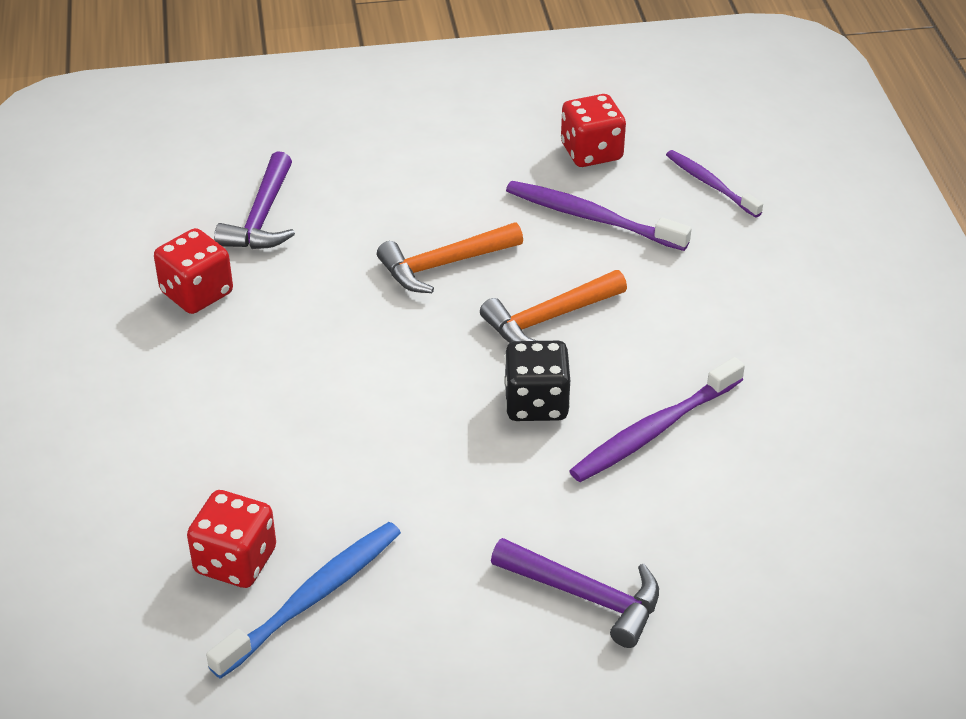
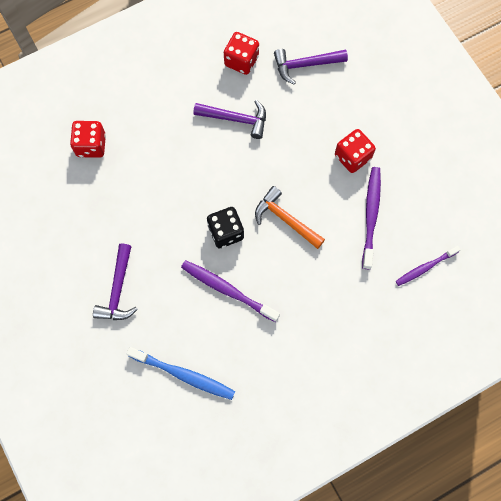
camera: 70 degrees right, 30 degrees up
(312, 330) = (236, 119): none -> purple hammer
(312, 598) = (81, 182): blue toothbrush -> blue toothbrush (183, 374)
(443, 265) = (305, 158): orange hammer -> none
(591, 152) = (426, 199): red dice -> red dice (352, 157)
(711, 184) = (425, 267): purple toothbrush -> purple toothbrush turned 150 degrees counterclockwise

